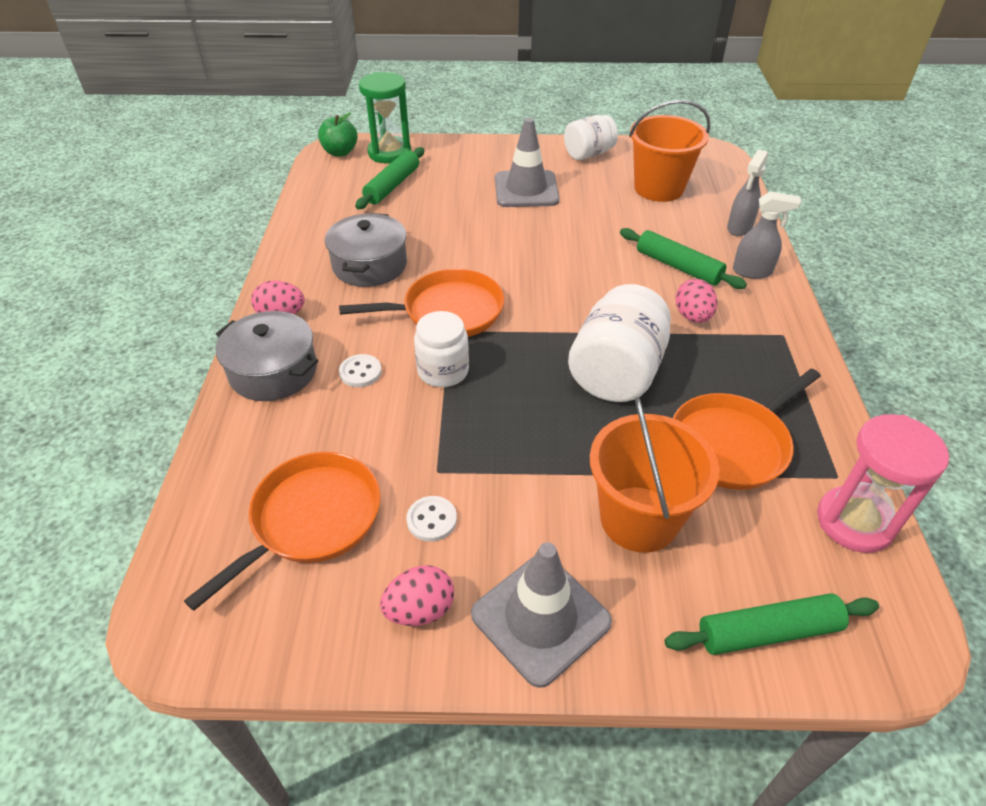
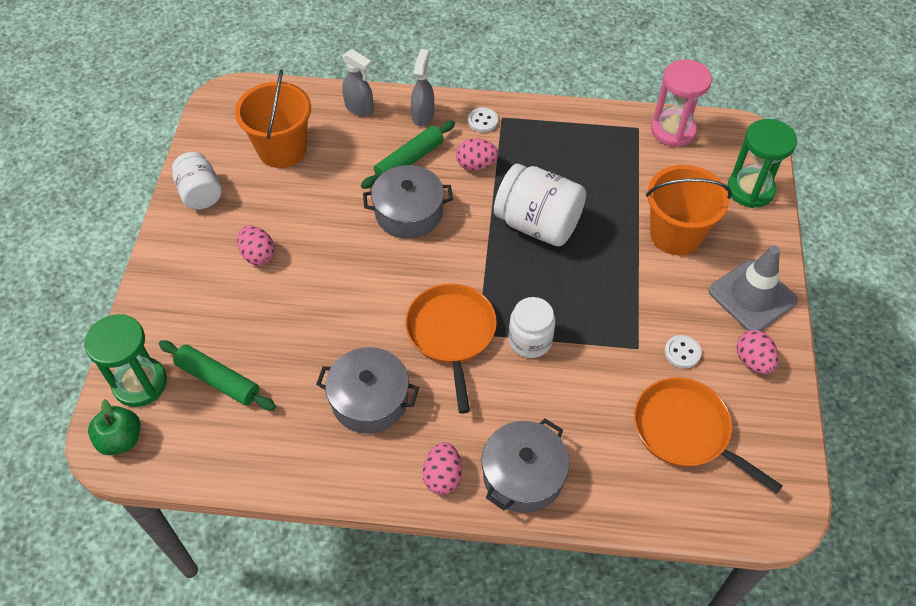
camera: 85 degrees left, 10 degrees up
(360, 372) = (528, 403): white button -> white button (482, 121)
(526, 189) = (258, 255): grey traffic cone -> pink egg
(603, 272) = (408, 212): none -> grey pot
(732, 444) = (611, 172): orange pan -> none
(768, 632) = (750, 190): green rolling pin -> green hourglass

